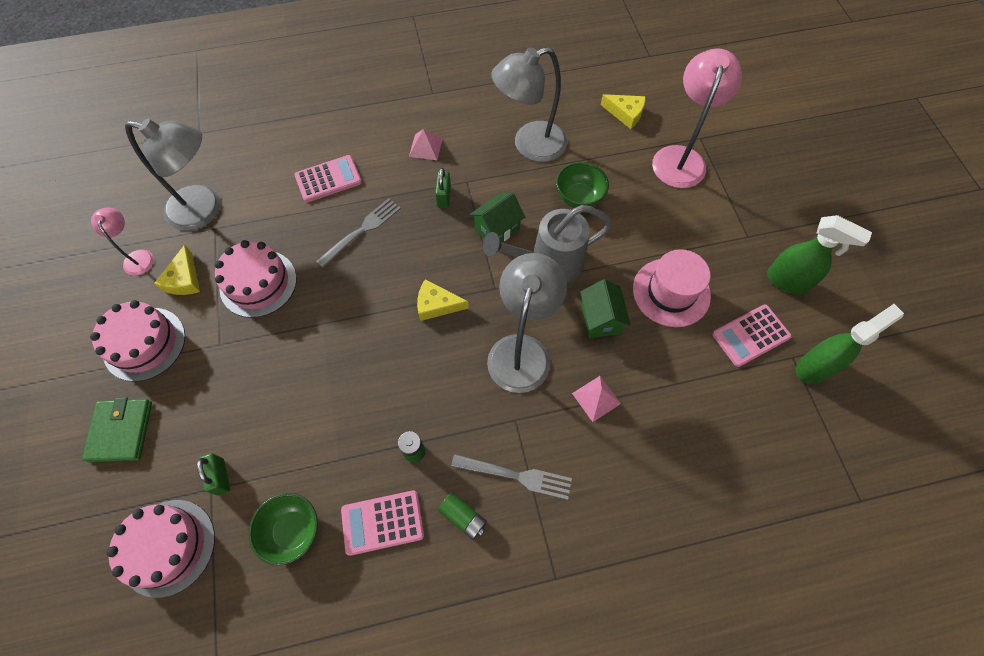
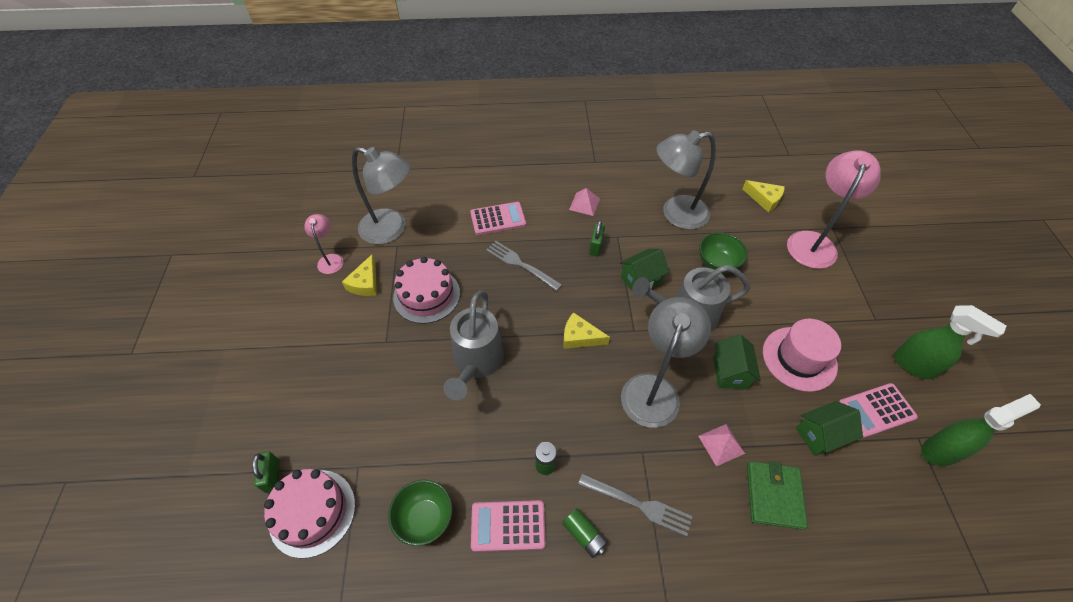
camera: 10 degrees right, 10 degrees down
(121, 431) = (290, 402): green wallet -> green wallet (774, 495)
(144, 344) = (323, 331): pink cake -> none
(221, 477) = (369, 457): green padlock -> green padlock (273, 476)
(326, 352) = (476, 363): none -> grey watering can
(361, 231) = (521, 264): grey fork -> grey fork turned 105 degrees counterclockwise
(695, 371) = (820, 435): none -> green house

